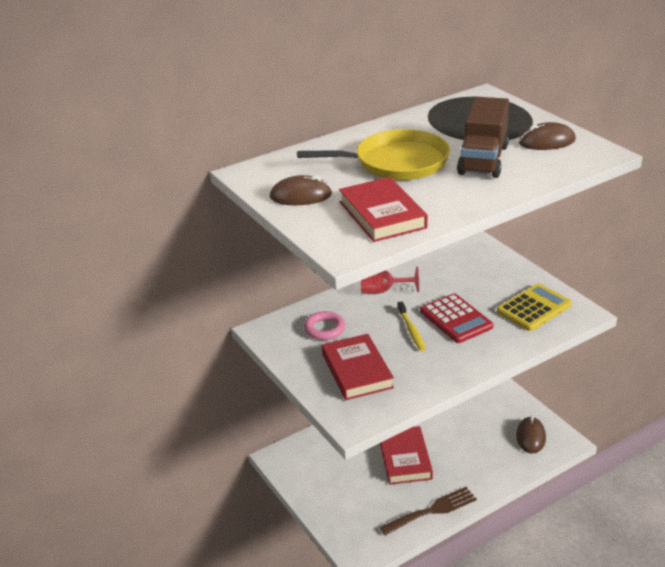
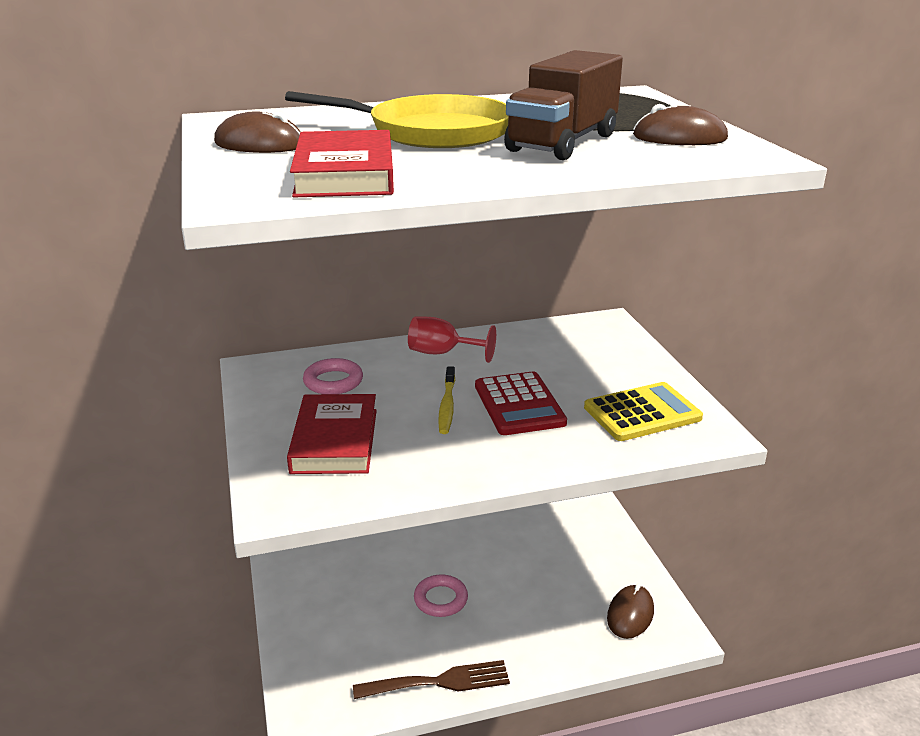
camera: 15 degrees right, 5 degrees down
(405, 458) = (440, 599): red book -> pink ring

